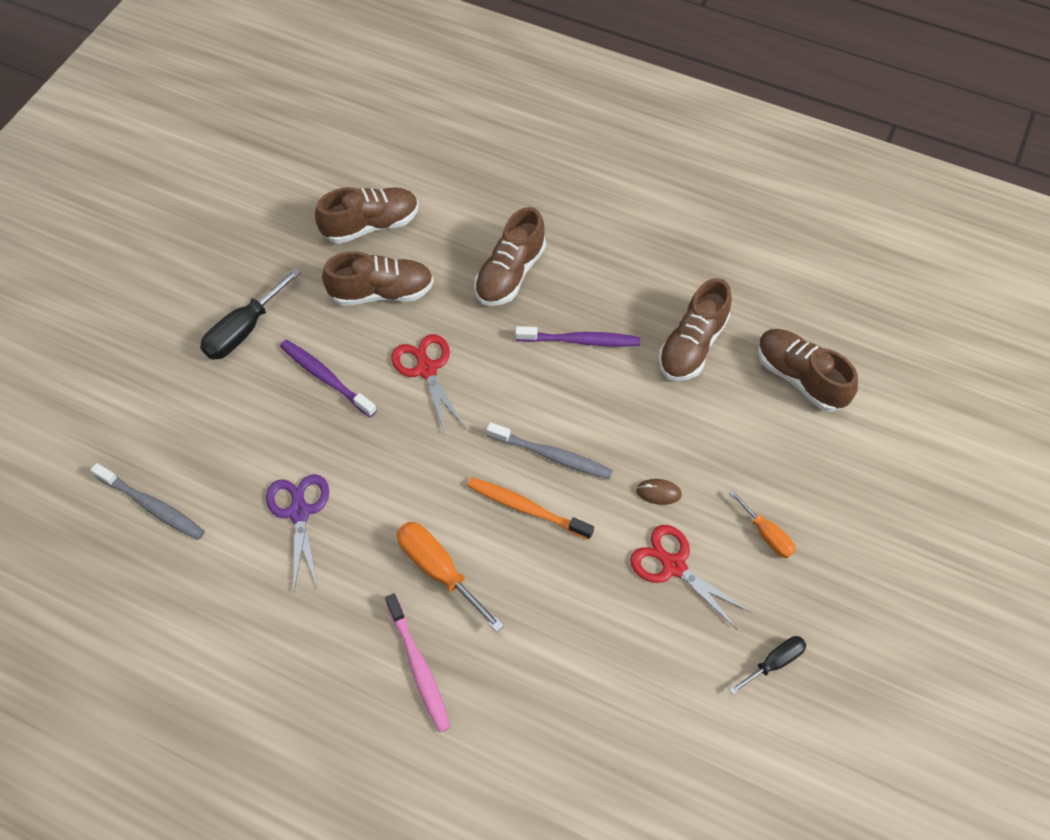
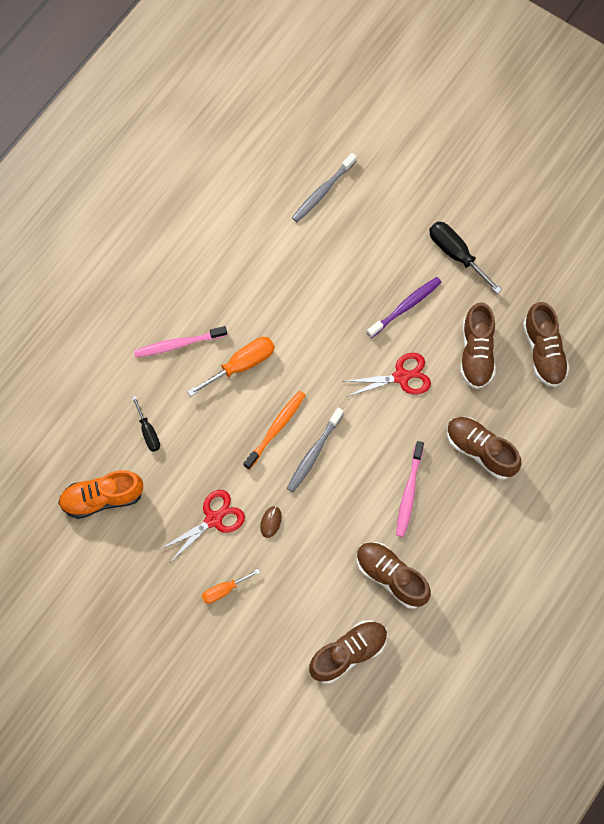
camera: 100 degrees right, 10 degrees up
(299, 512) = (301, 281): purple scissors -> none
(580, 341) = (409, 492): purple toothbrush -> pink toothbrush
(682, 730) = (102, 498): none -> orange shoe
(774, 662) = (132, 569): black screwdriver -> black screwdriver (148, 432)

